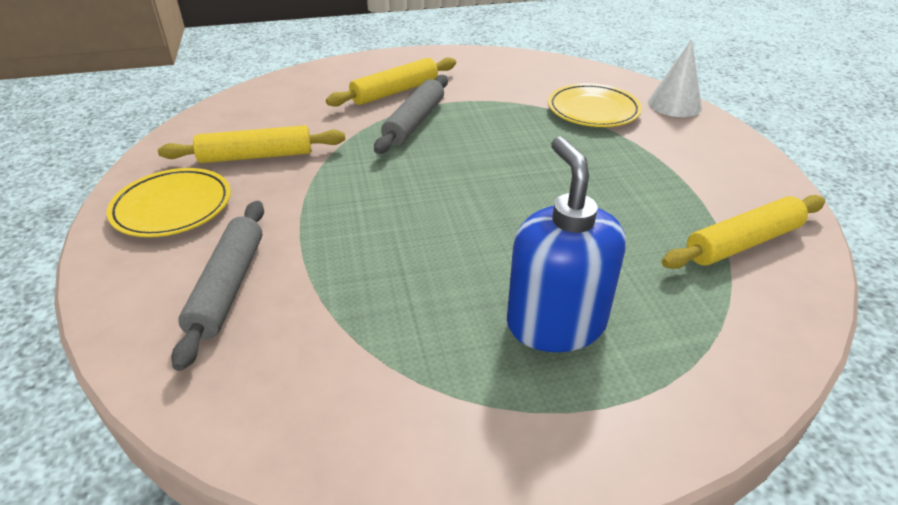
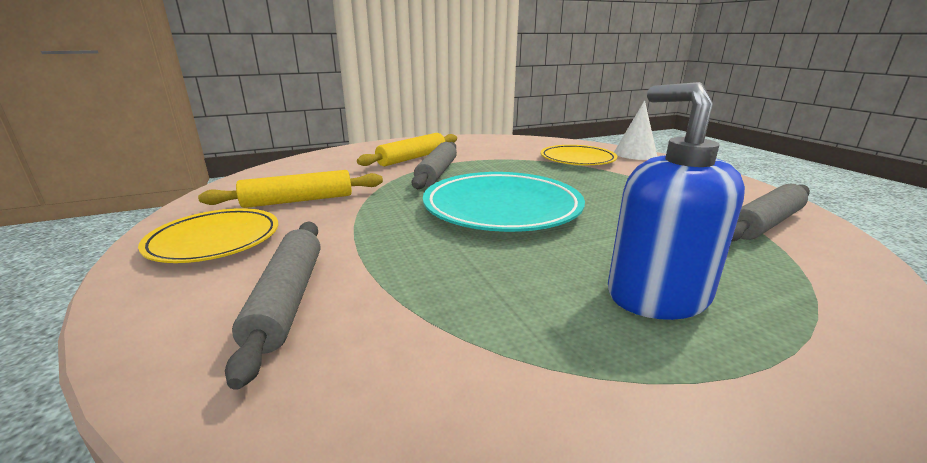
camera: 10 degrees left, 15 degrees down
(463, 189) = (502, 208): none -> turquoise plate
(742, 243) = (765, 223): yellow rolling pin -> grey rolling pin

